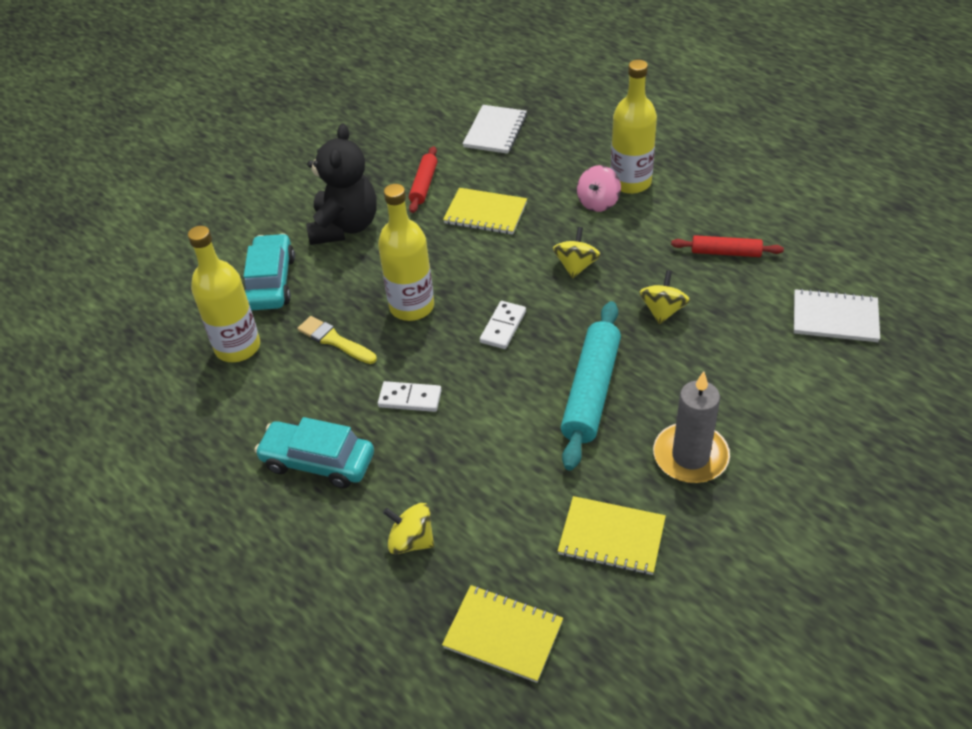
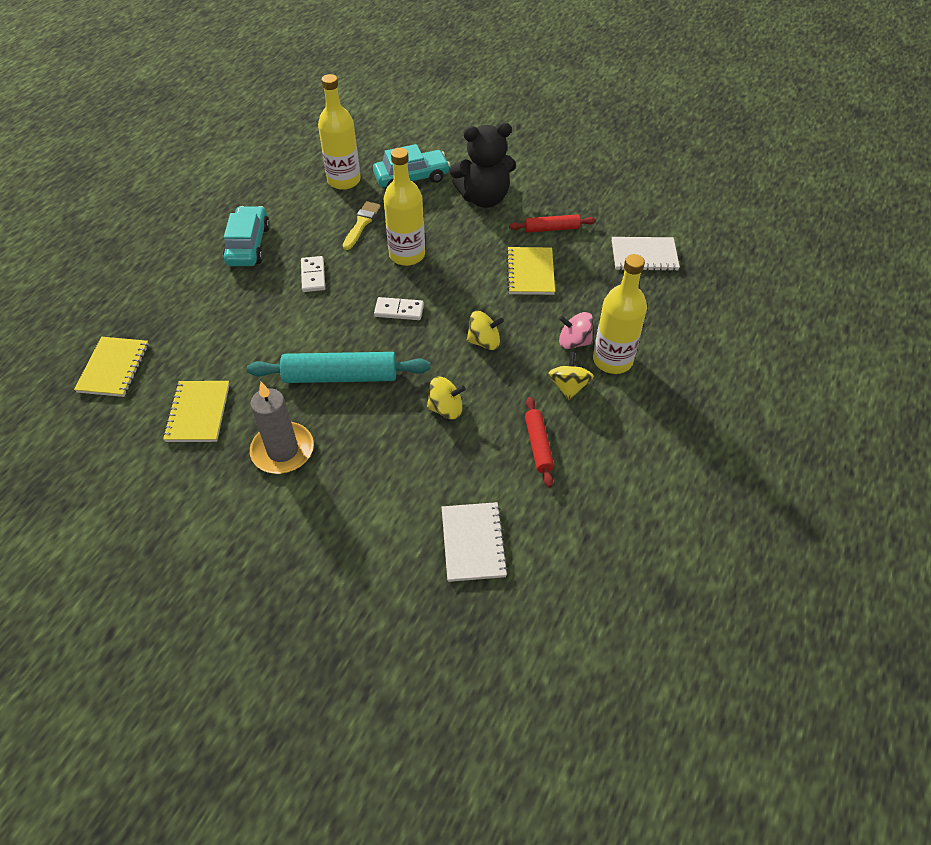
camera: 70 degrees right, 5 degrees up
(411, 541) = (187, 306): yellow spinning top -> yellow spinning top (569, 386)

